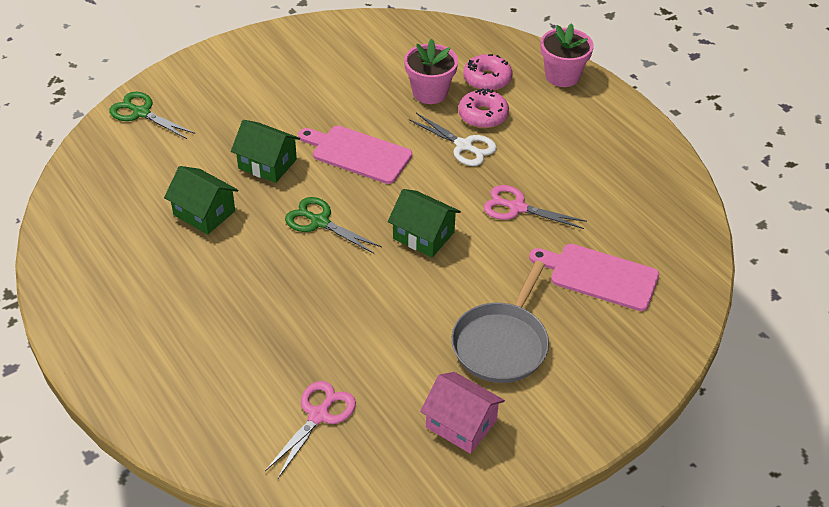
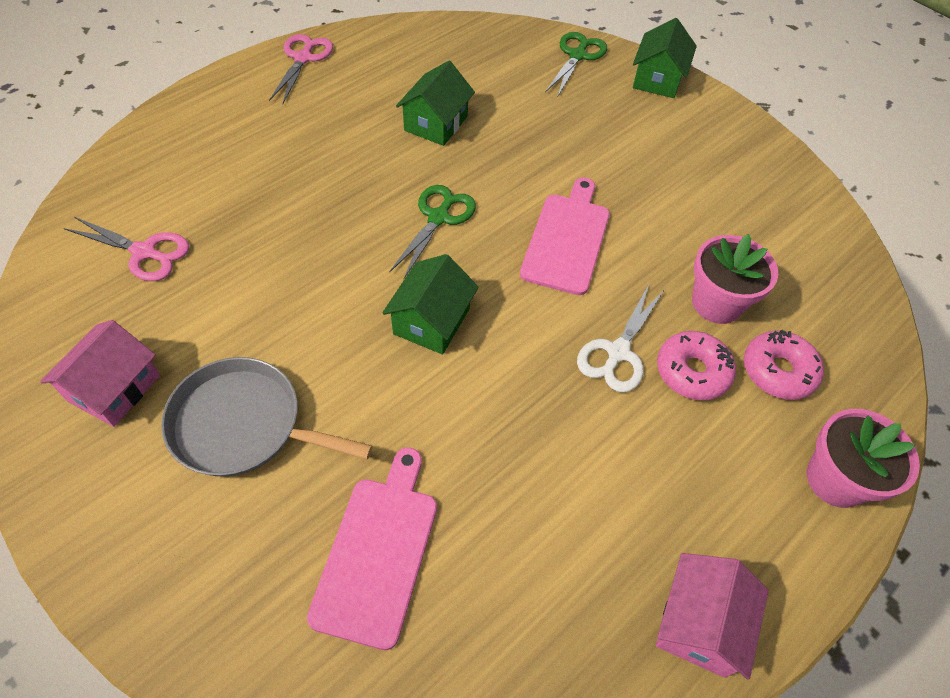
camera: 80 degrees right, 10 degrees up
(267, 164) = (525, 161): green house -> green house (658, 79)
(516, 207) = (505, 428): pink scissors -> pink scissors (303, 58)
(643, 147) = (699, 624): none -> pink house

